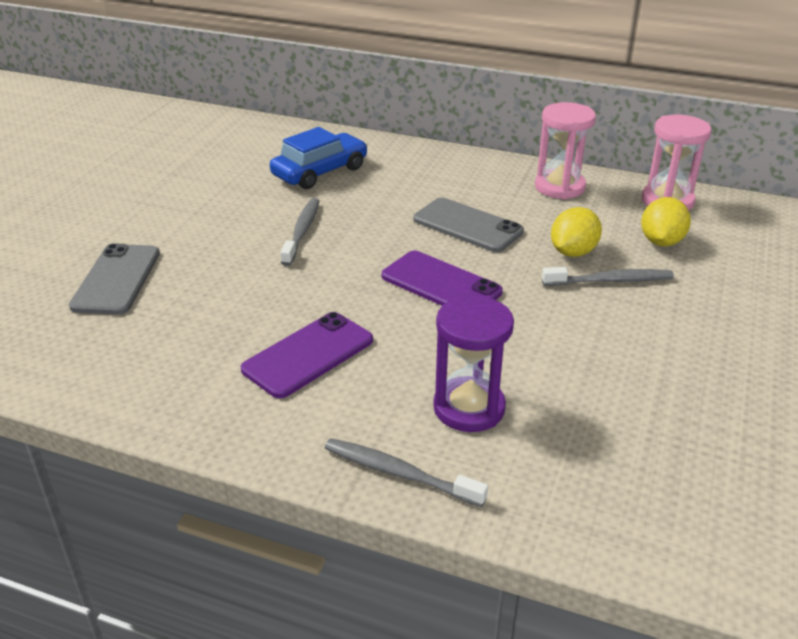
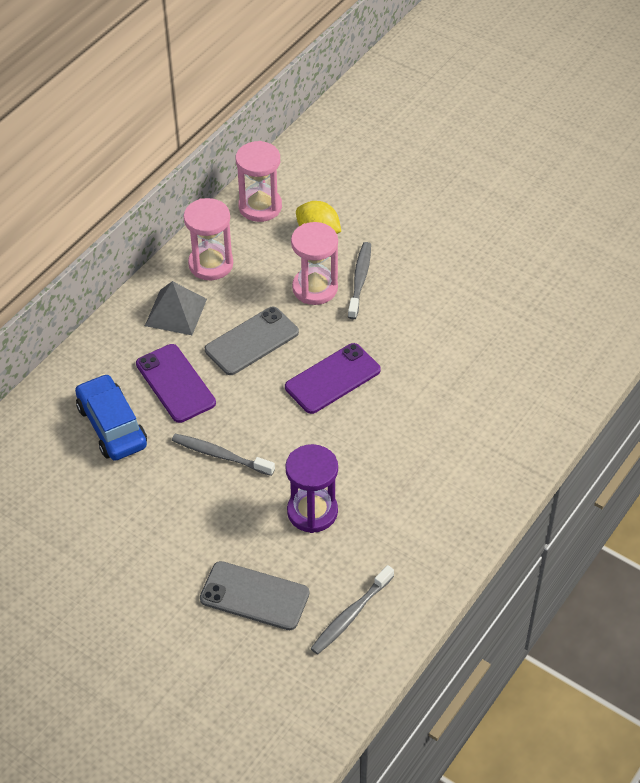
camera: 75 degrees left, 15 degrees up
(308, 355) = (398, 475): purple phone -> purple phone (175, 383)
(399, 473) = (529, 446): grey toothbrush -> grey toothbrush (350, 615)
(469, 408) = (478, 397): purple hourglass -> purple hourglass (312, 512)
(481, 179) = (176, 312): none -> grey pyramid
(573, 252) = (315, 288): yellow lemon -> pink hourglass

